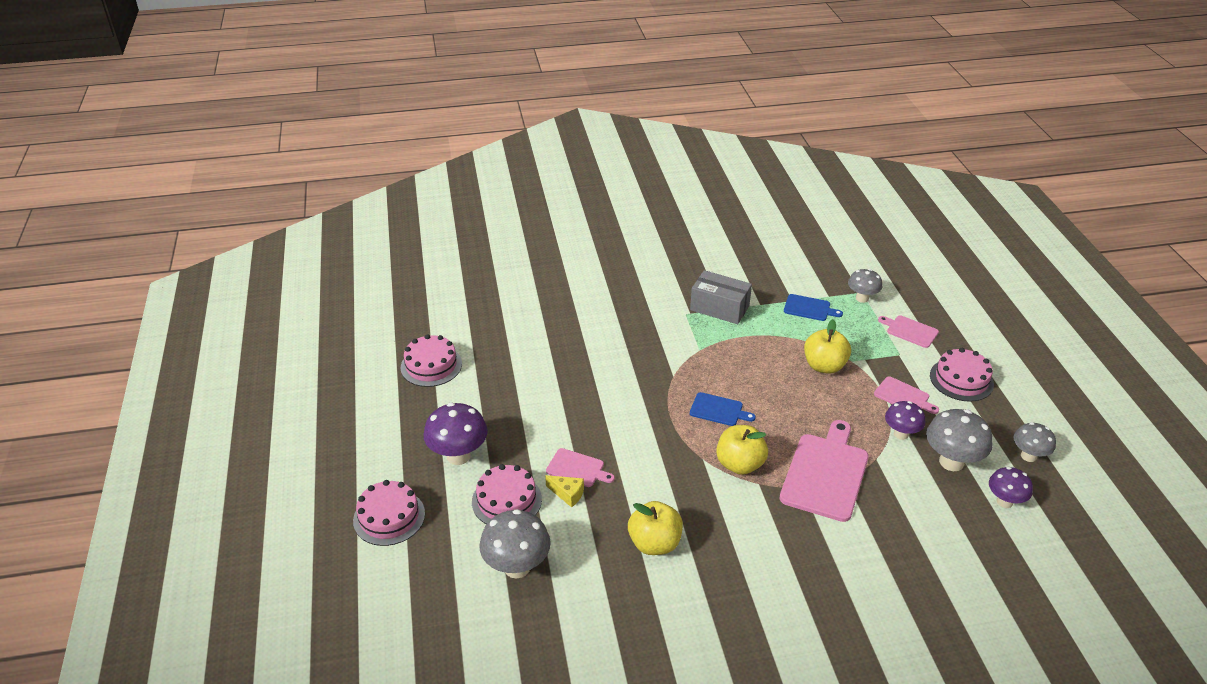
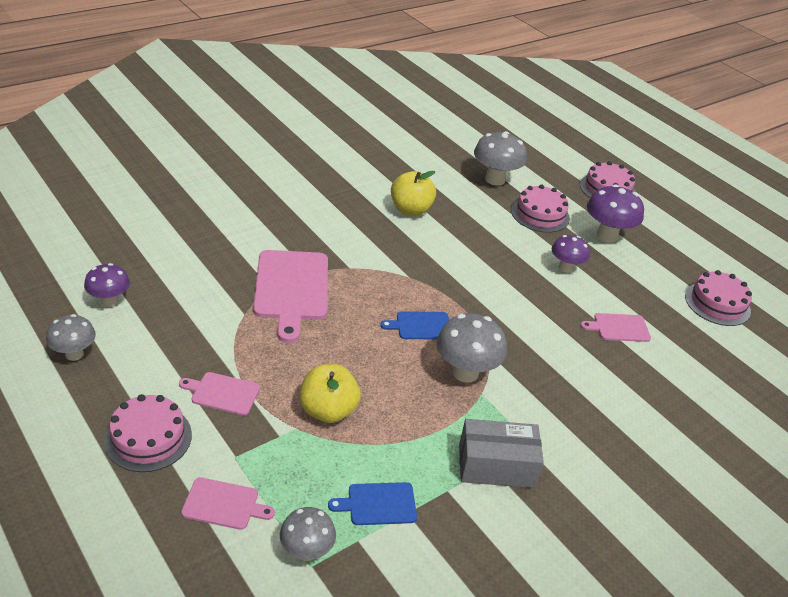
camera: 150 degrees right, 0 degrees up
(567, 494) = (500, 227): yellow cheese -> none
(577, 469) = (508, 246): pink cutting board -> pink cutting board (619, 328)
(740, 464) = (374, 279): yellow apple -> none
(901, 434) = (221, 346): purple mushroom -> purple mushroom (565, 268)
(951, 462) = (164, 328): grey mushroom -> grey mushroom (465, 372)

